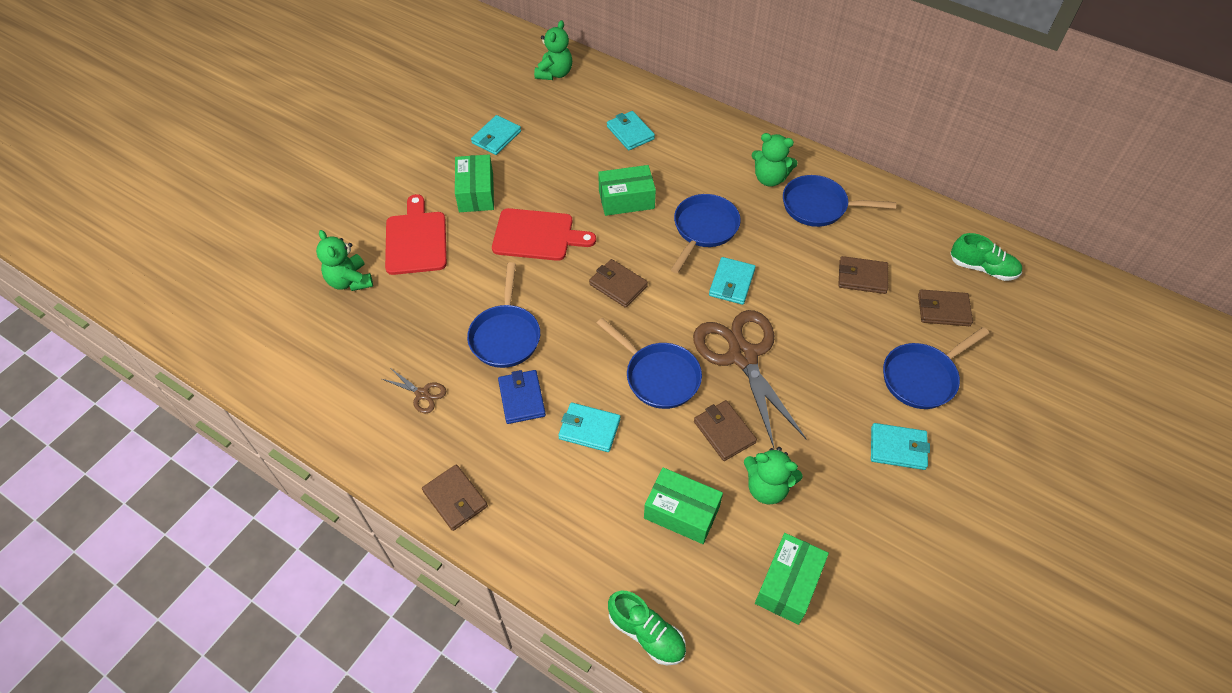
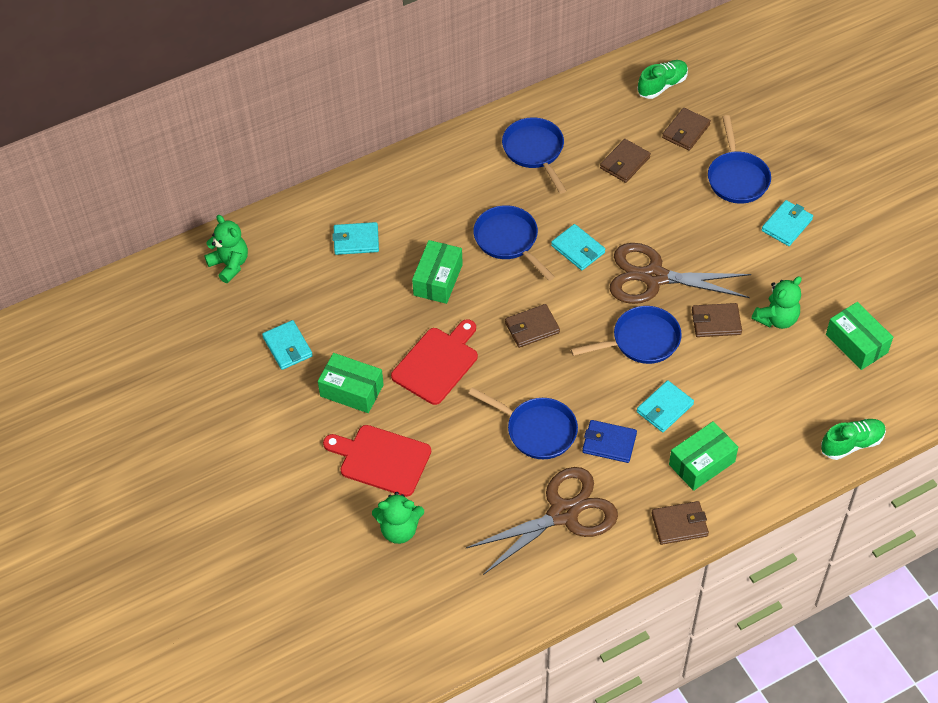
camera: 60 degrees left, 0 degrees up
(422, 394) = (563, 513): brown scissors -> brown scissors, size x2.36
(681, 512) = (769, 380): green box -> green box (702, 463)
(769, 178) = (481, 168): green teddy bear -> none
(819, 206) = (534, 151): blue pan -> blue pan turned 120 degrees clockwise

